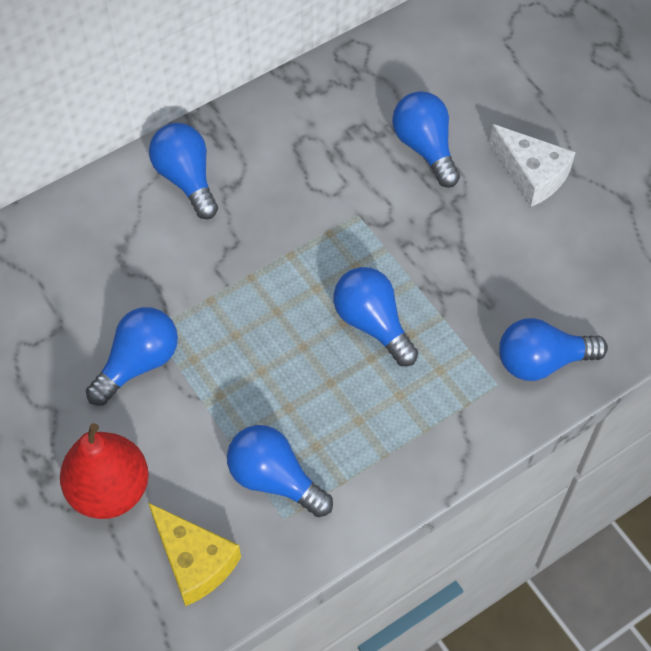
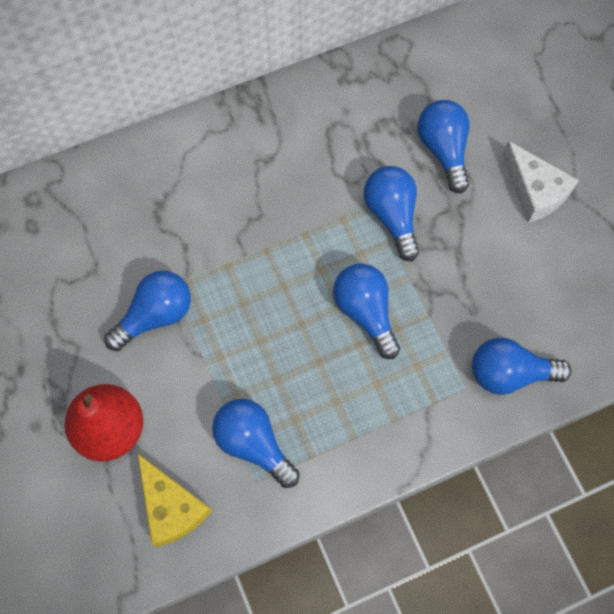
camera: 10 degrees right, 10 degrees up
(186, 179) = (227, 148): blue light bulb -> blue light bulb (392, 216)

